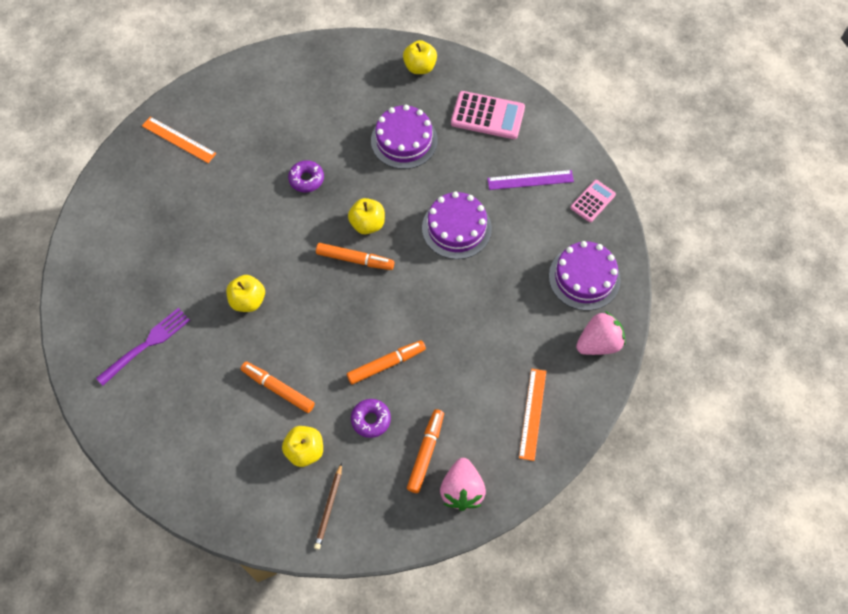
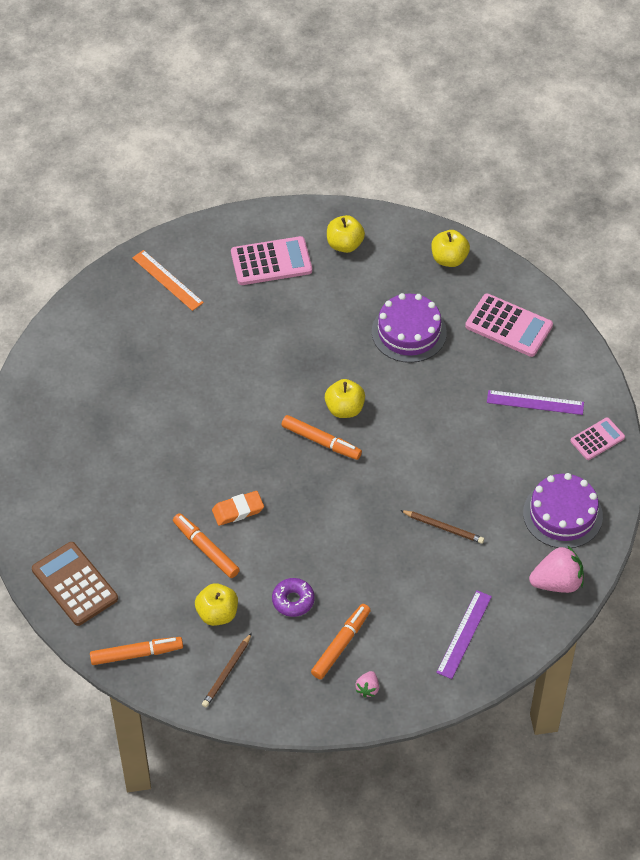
camera: 15 degrees right, 10 degrees down
(146, 344) = (83, 476): purple fork -> none
(164, 455) = (74, 584): none -> brown calculator
(248, 300) = (198, 457): yellow apple -> yellow apple (345, 244)
(267, 103) = (271, 262): none -> pink calculator
(297, 344) = (238, 510): none -> orange eraser
(306, 179) = (292, 349): purple donut -> none
(386, 364) = (324, 551): orange marker -> orange marker (136, 654)
(456, 228) = (439, 434): purple cake -> none
(462, 490) = (367, 688): pink strawberry -> pink strawberry, size x0.50
(485, 315) = (443, 528): none -> brown pencil
(532, 413) = (464, 634): orange ruler -> purple ruler

